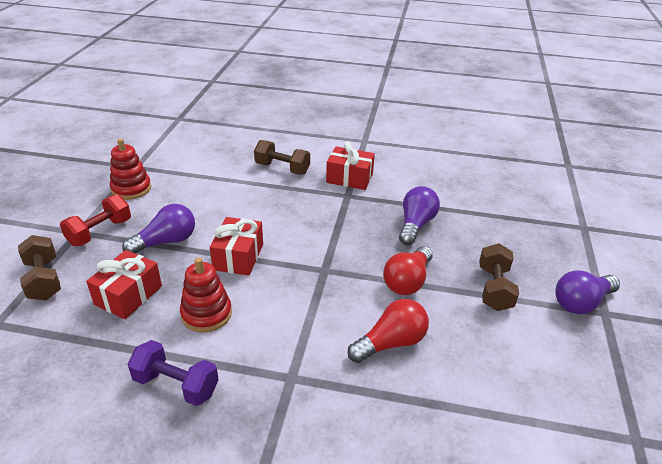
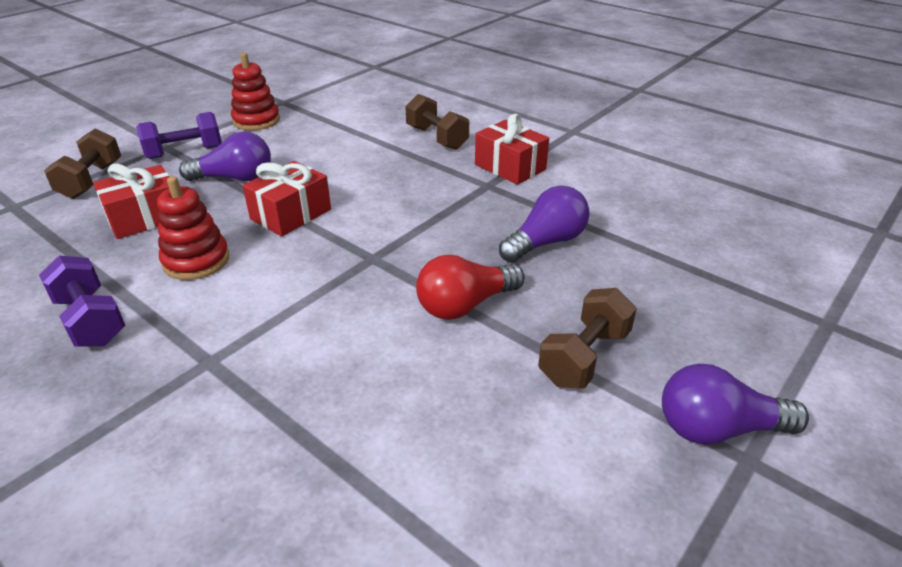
camera: 30 degrees right, 0 degrees up
(100, 232) = (184, 152): red dumbbell -> purple dumbbell
(391, 343) = (366, 370): red light bulb -> none

